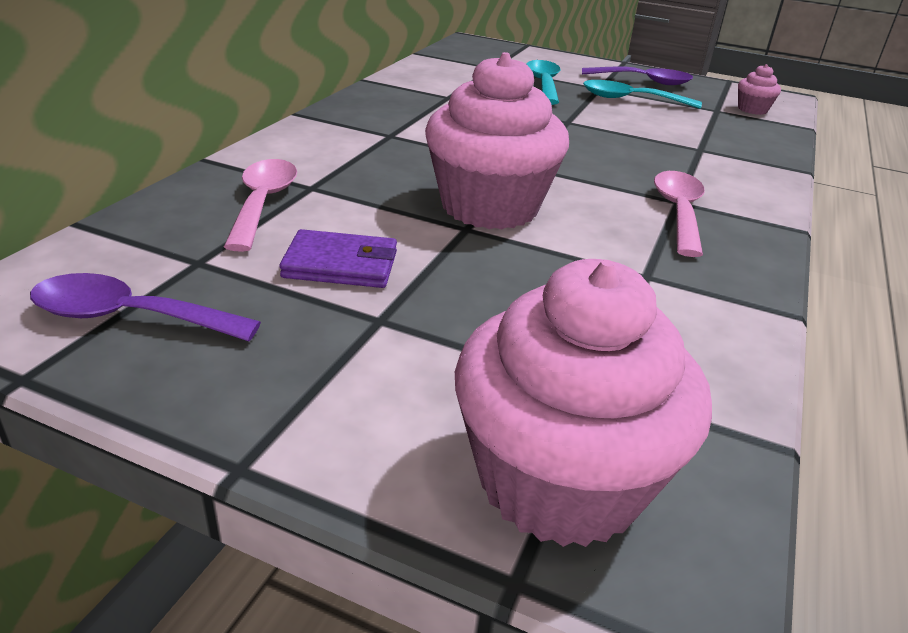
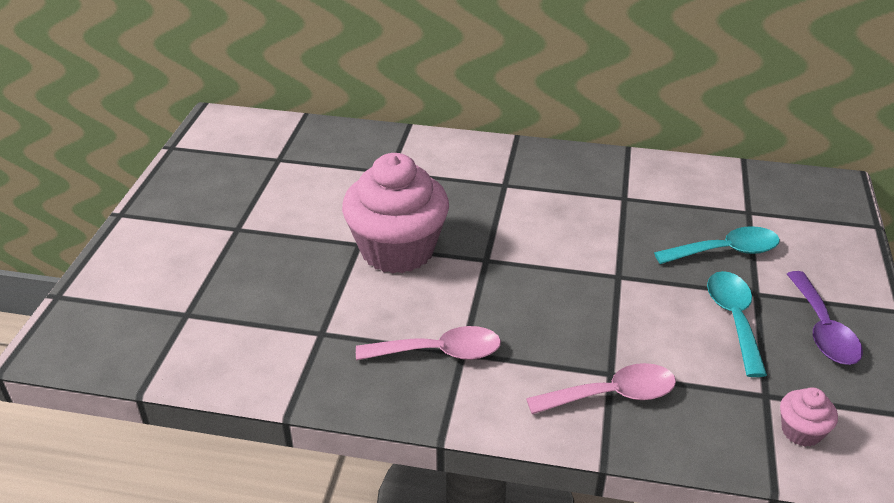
camera: 80 degrees right, 5 degrees up
(129, 317) = (221, 156): purple spoon -> none
(263, 203) = (357, 160): pink spoon -> pink spoon (612, 395)
(341, 265) = (291, 204): purple wallet -> none
(560, 480) = (114, 304): pink cupcake -> none

